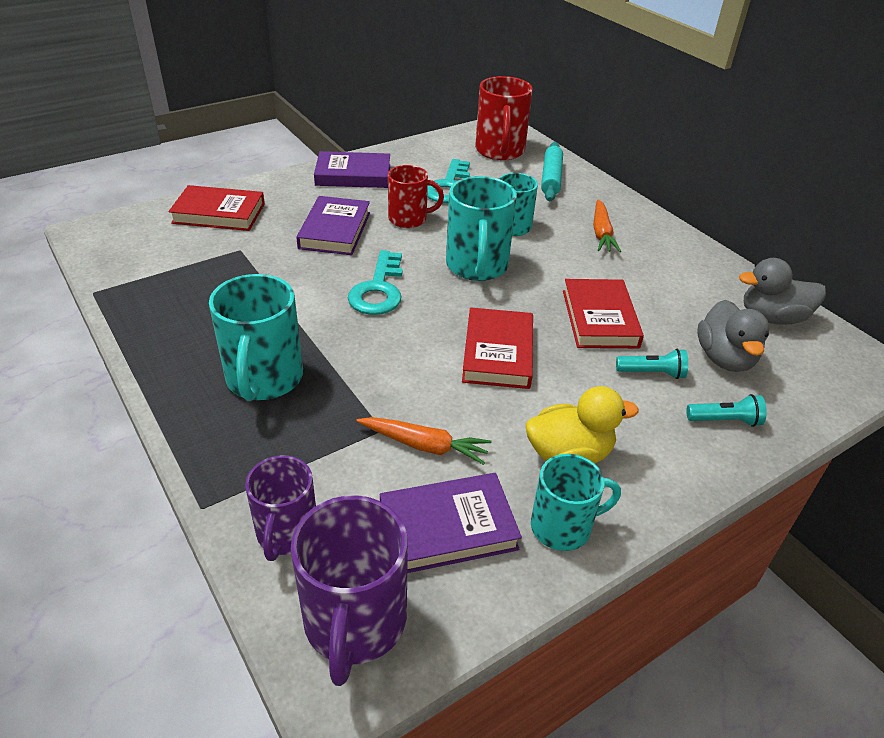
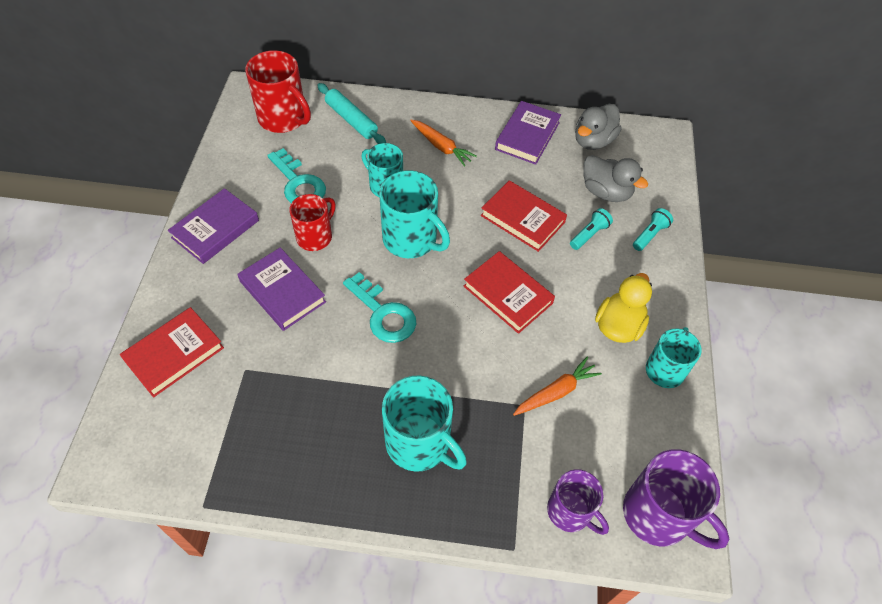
camera: 50 degrees left, 15 degrees up
(448, 527) = (626, 424): purple book -> purple book (527, 136)

